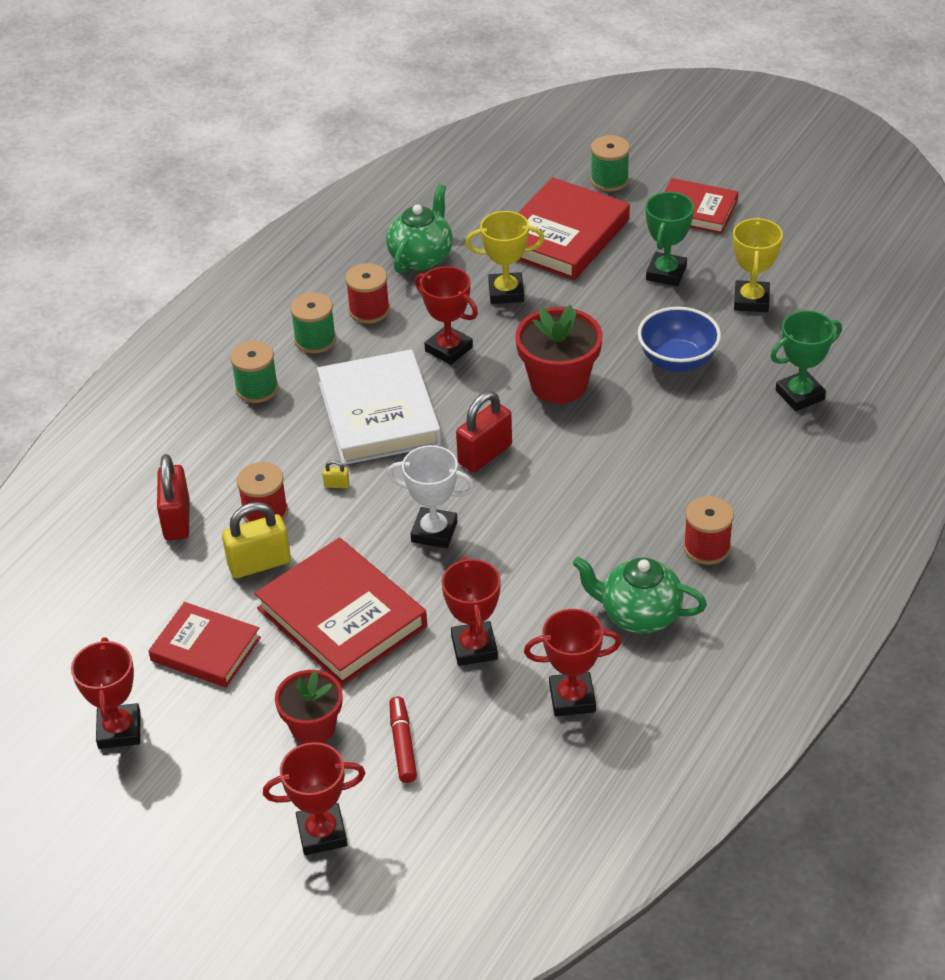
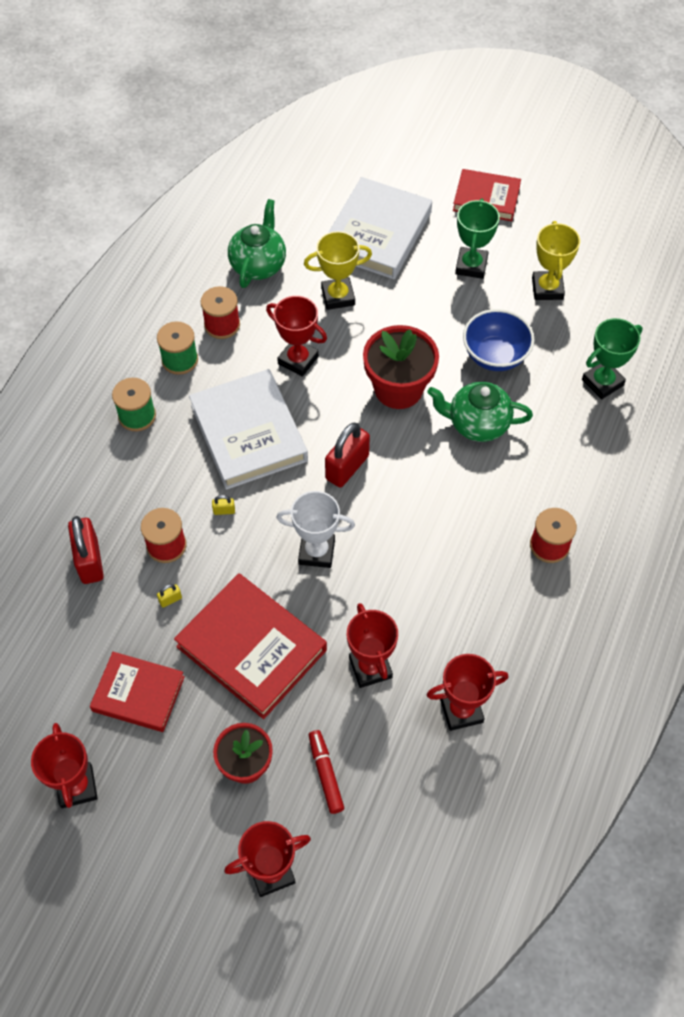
camera: 10 degrees left, 15 degrees up
(259, 563) = (170, 600): yellow padlock -> yellow padlock, size x0.42
(563, 236) = (377, 233): red book -> white book
(609, 180) = (407, 172): green spool -> none
(638, 615) = (503, 619): green teapot -> green teapot (477, 424)

